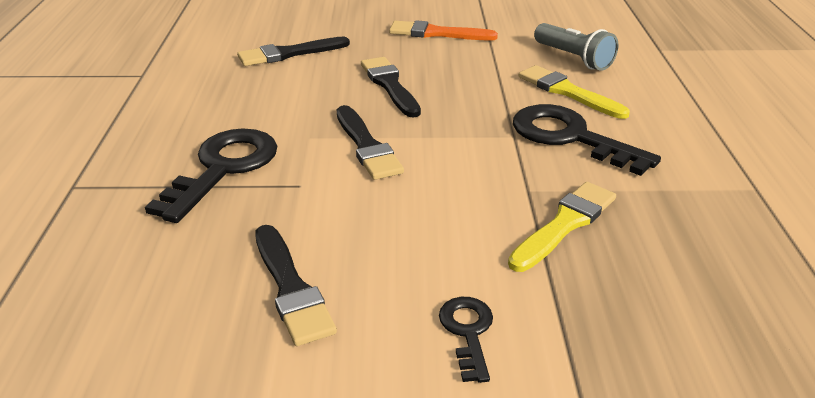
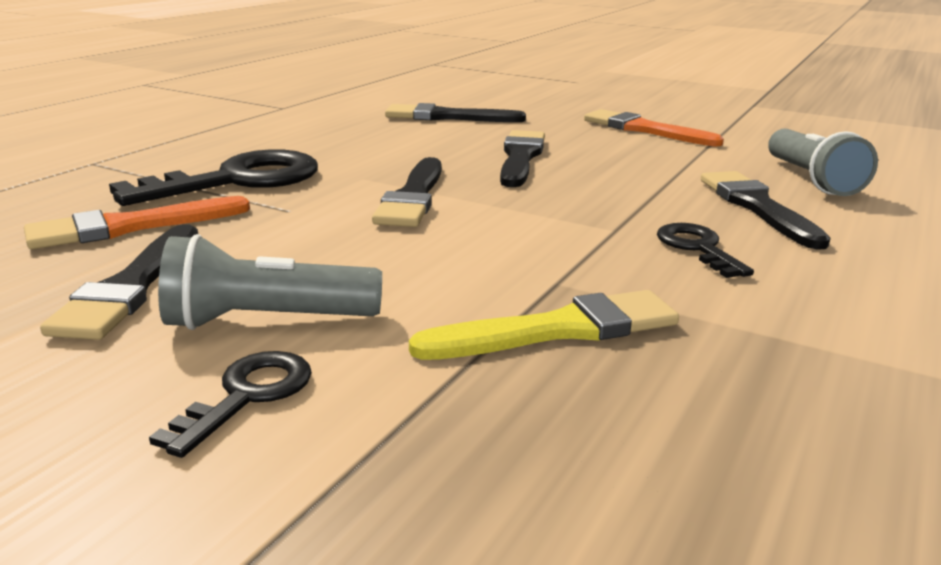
camera: 30 degrees right, 10 degrees down
(209, 239) = (130, 227): none -> orange brush
(410, 280) = (266, 321): none -> grey flashlight
(567, 92) = (757, 207): yellow brush -> black brush
(570, 137) = (698, 248): black key -> black key, size x0.52

